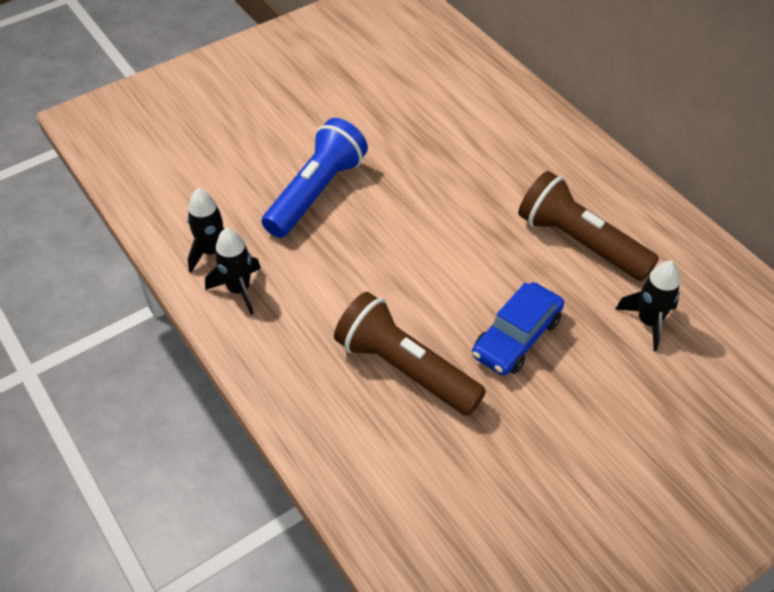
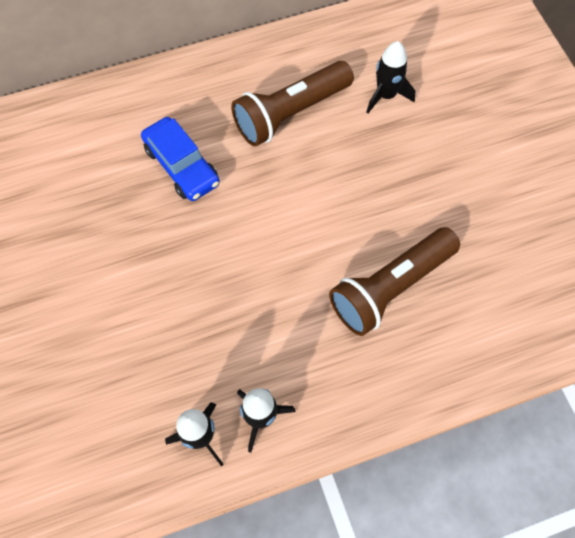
camera: 75 degrees left, 15 degrees up
(316, 192) = (153, 316): blue flashlight -> none
(516, 337) = (378, 192): blue car -> blue car (182, 166)

